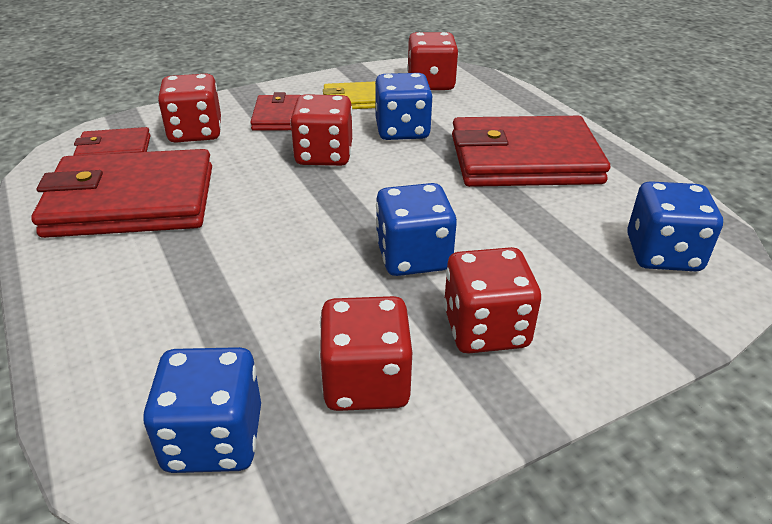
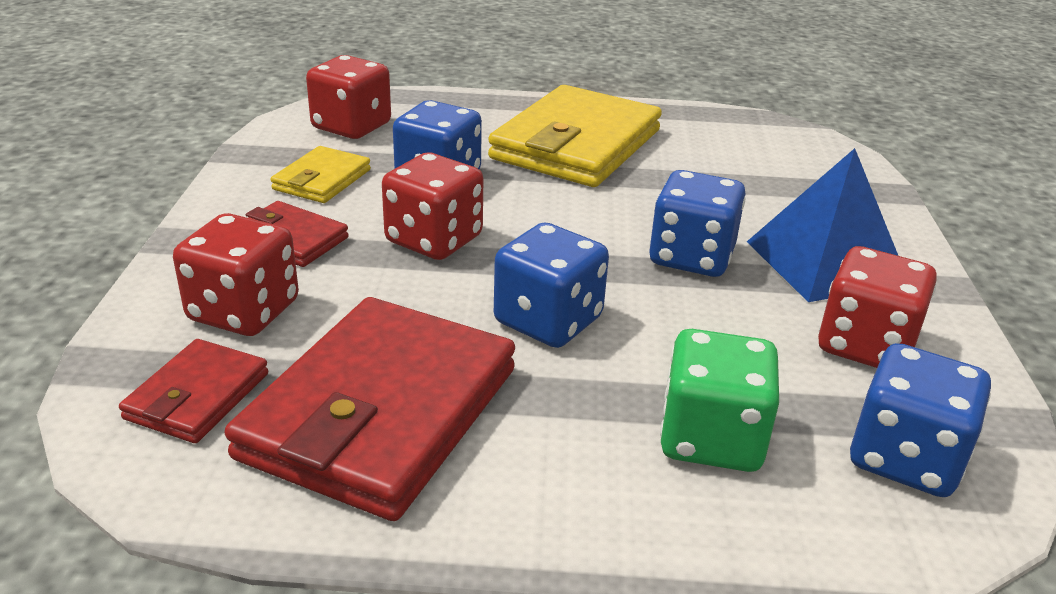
camera: 60 degrees left, 5 degrees down
(179, 328) = (711, 438): none -> green dice
(485, 329) = (825, 262): red dice -> blue pyramid
(524, 159) = (576, 144): red wallet -> yellow wallet
(662, 254) = (778, 153): blue dice -> blue dice (548, 321)

